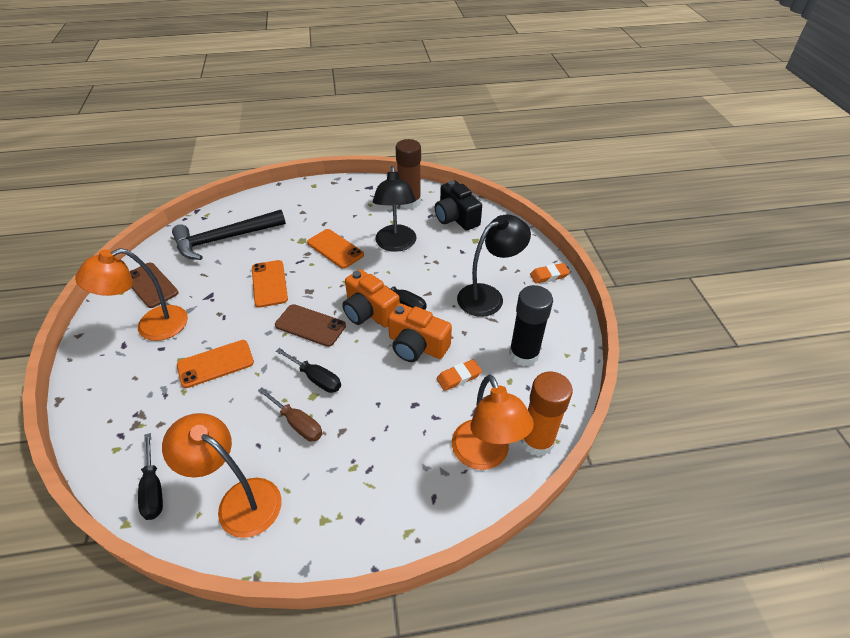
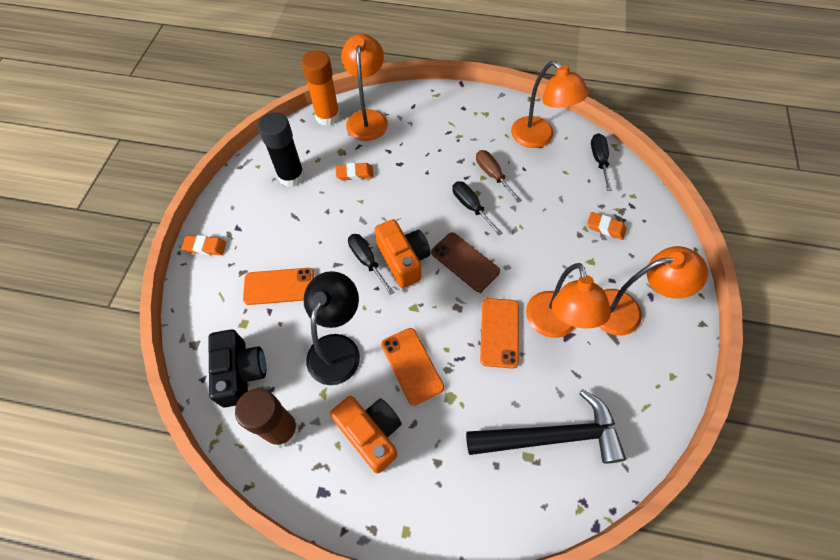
camera: 160 degrees left, 15 degrees up
(151, 285) = (638, 376): brown phone -> none
(159, 398) = (605, 227): none -> orange eraser
(215, 364) = (558, 247): orange phone -> orange phone (279, 286)
(221, 300) = (554, 325): none -> orange lamp
(417, 346) = (375, 210): orange camera -> orange camera (371, 433)
(488, 296) = (281, 242): black lamp -> none

